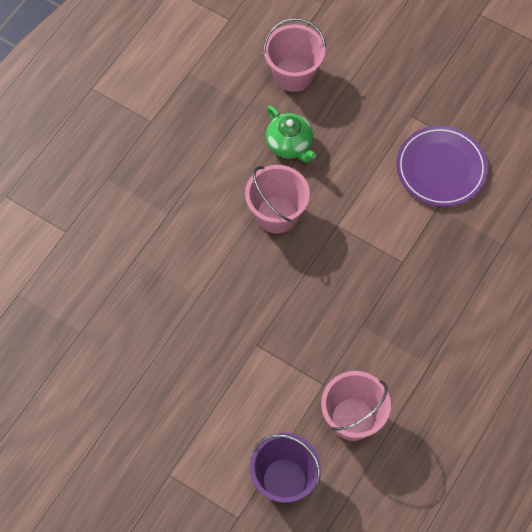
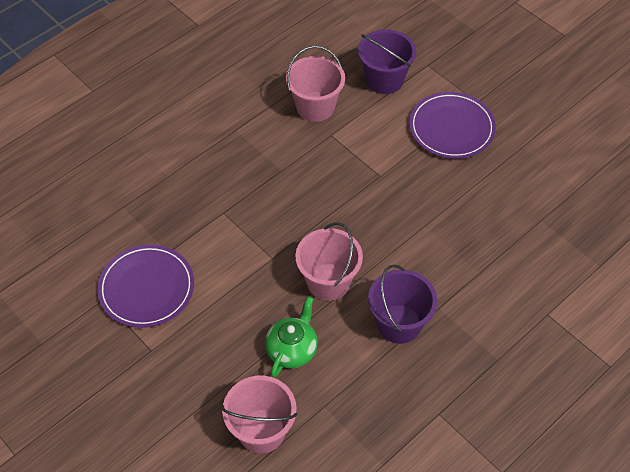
camera: 165 degrees left, 10 degrees down
(192, 428) = (451, 128): none -> purple plate
(201, 190) = (399, 324): none -> purple bucket
(290, 145) = (292, 349): green teapot -> green teapot turned 45 degrees clockwise

